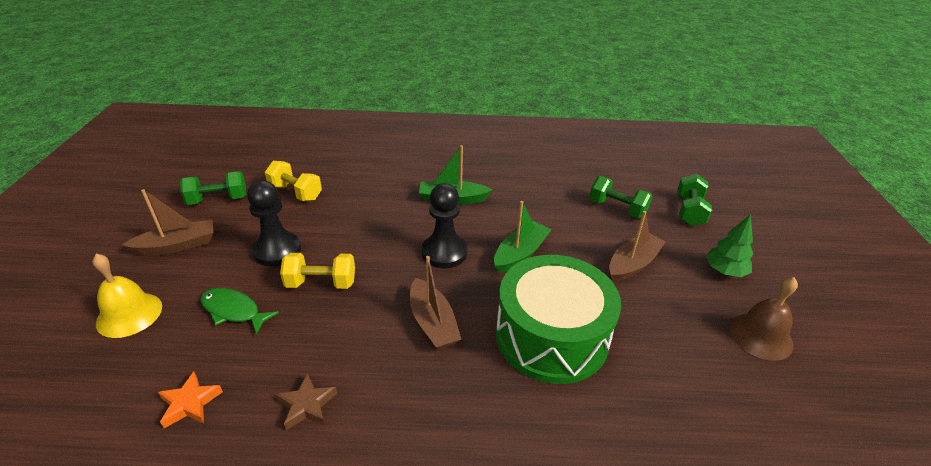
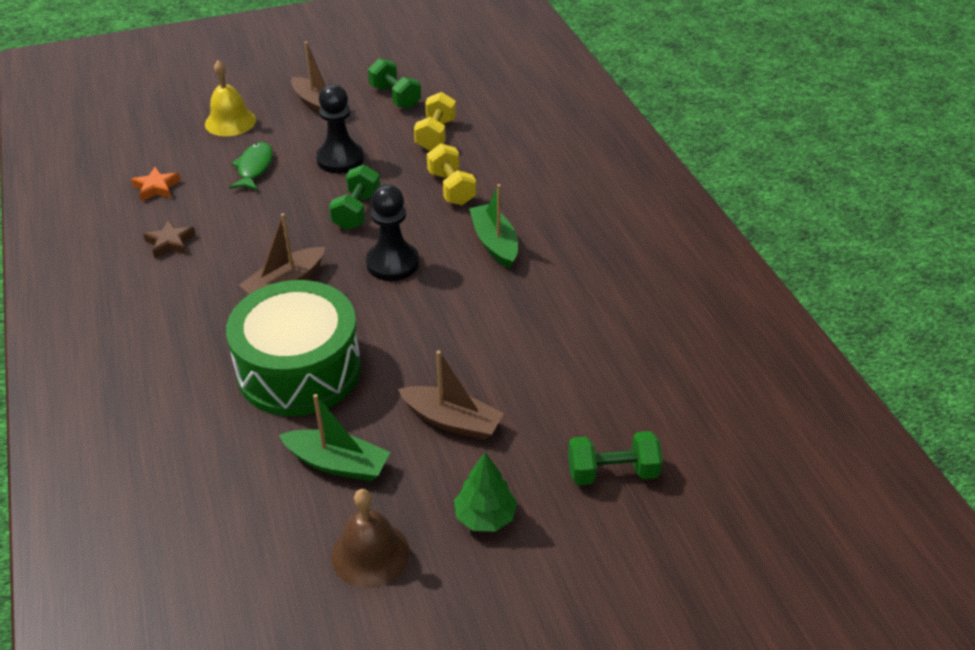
camera: 70 degrees right, 5 degrees up
(321, 283) = (308, 200): yellow dumbbell -> yellow dumbbell (451, 188)
(520, 254) = (421, 320): green boat -> green boat (338, 463)
(617, 209) = (568, 392): green dumbbell -> green dumbbell (357, 211)

